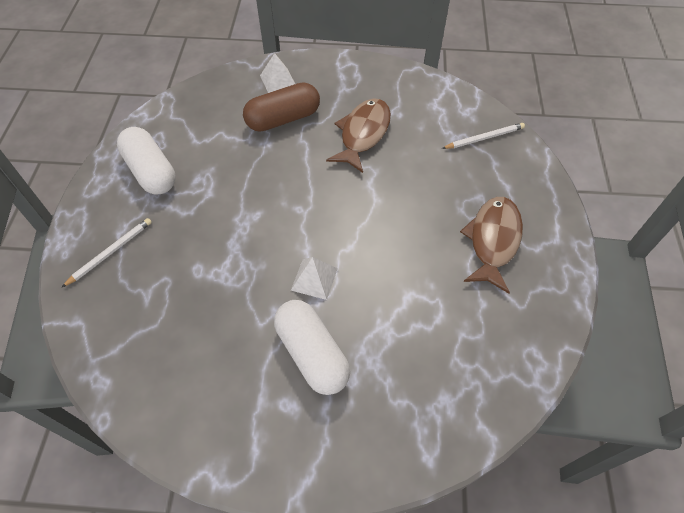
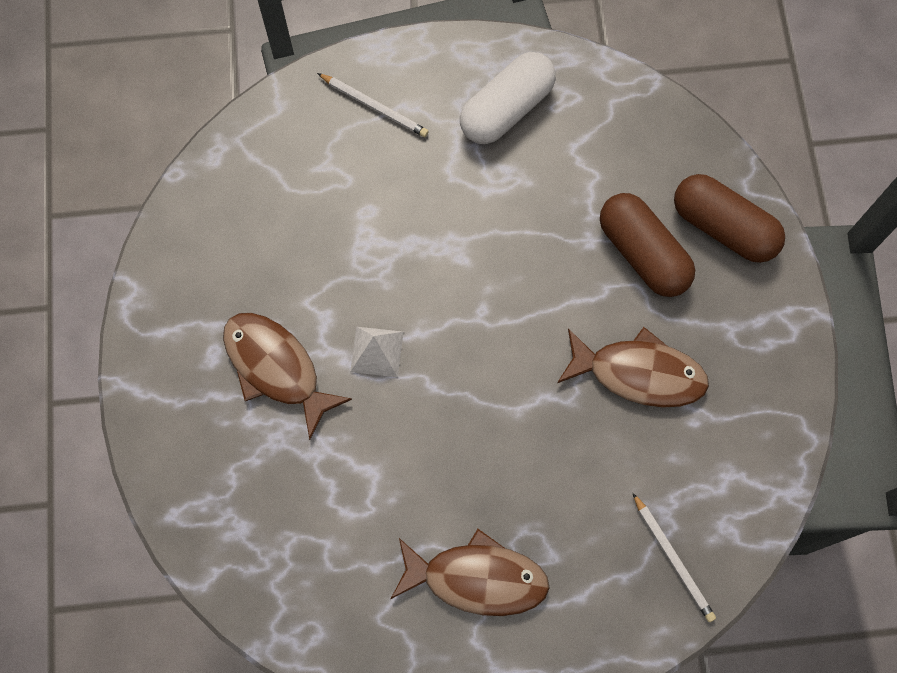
camera: 80 degrees right, 15 degrees up
(278, 80) = (723, 227): white pyramid -> brown capsule
(312, 354) = (276, 368): white capsule -> brown fish

